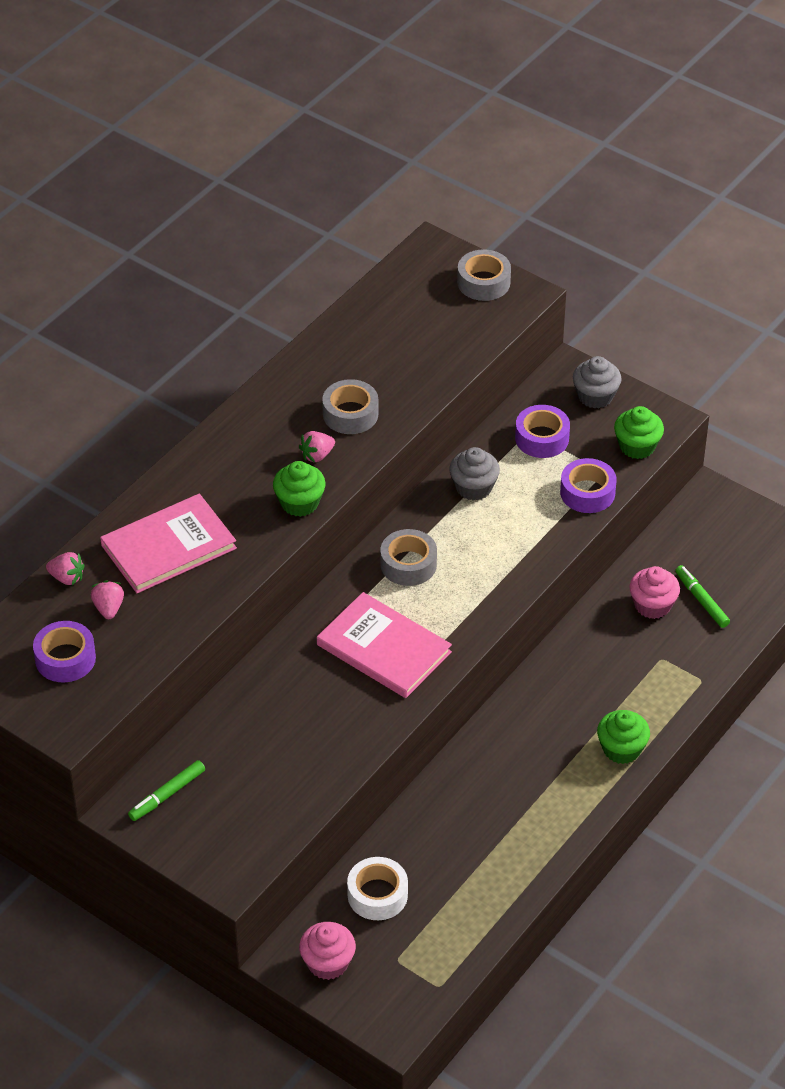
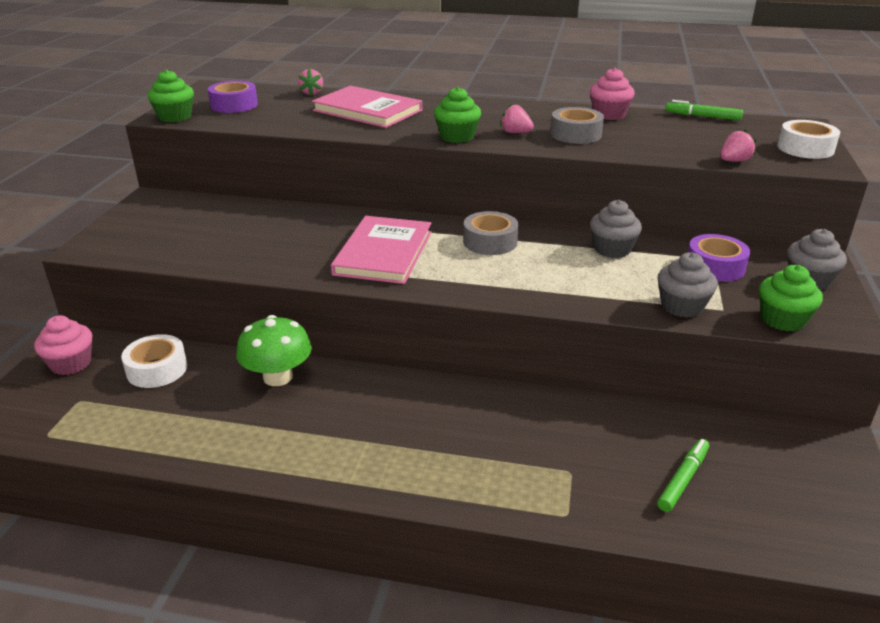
camera: 65 degrees right, 15 degrees down
(108, 608) = (291, 107): pink strawberry -> pink strawberry (734, 161)
(167, 795) = (173, 208): green marker -> green marker (703, 116)
(441, 806) = (278, 377): none -> green mushroom
(483, 282) = (805, 148): grey tape -> white tape
(587, 492) = (682, 306): purple tape -> grey cupcake
(621, 749) = (418, 477): green cupcake -> green cupcake (175, 117)
(652, 605) = (637, 443): pink cupcake -> pink cupcake (609, 115)

